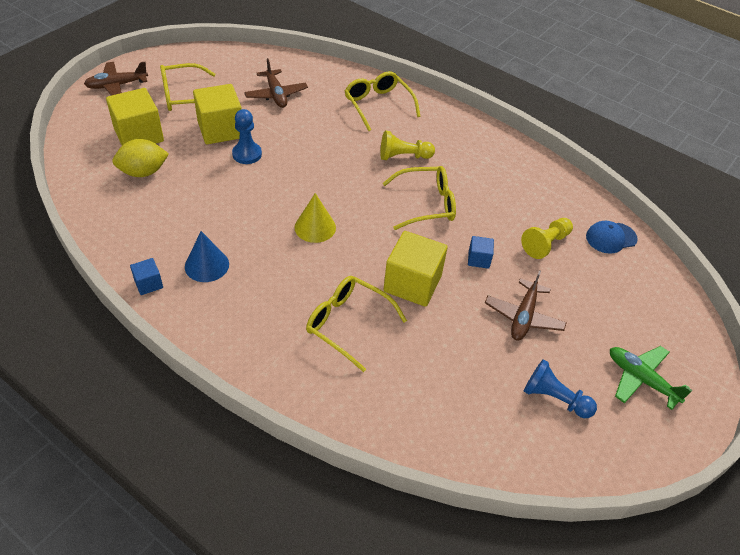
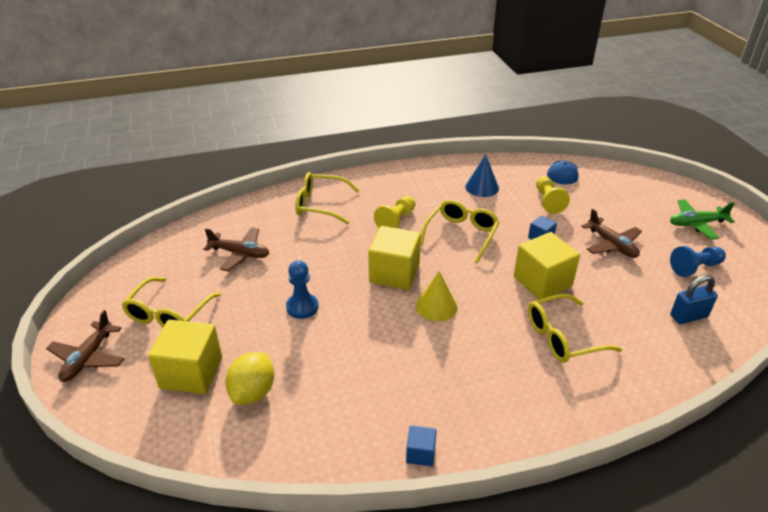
camera: 50 degrees left, 10 degrees down
(207, 265) = (428, 398): blue cone -> blue cone (482, 187)
(220, 130) = (249, 310): yellow cube -> yellow cube (394, 273)
(464, 413) = (688, 316): none -> blue padlock

